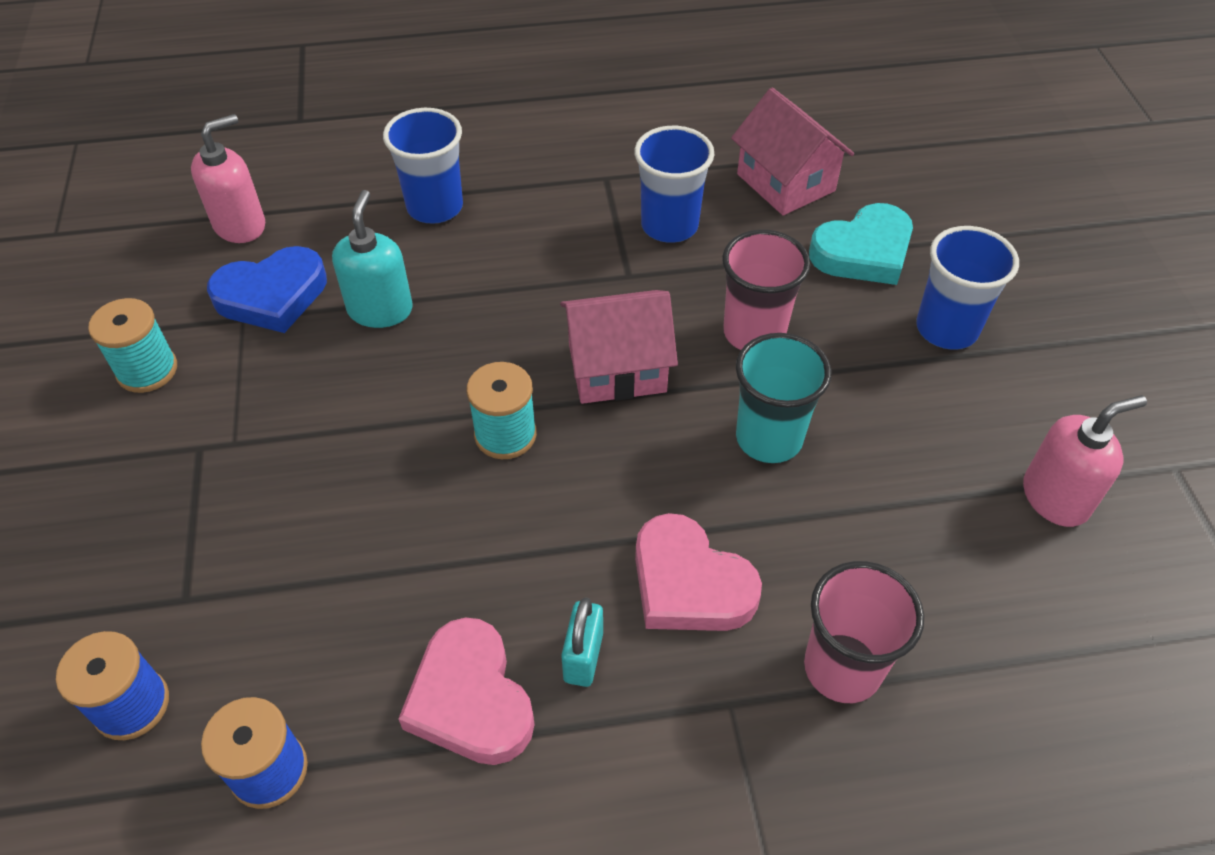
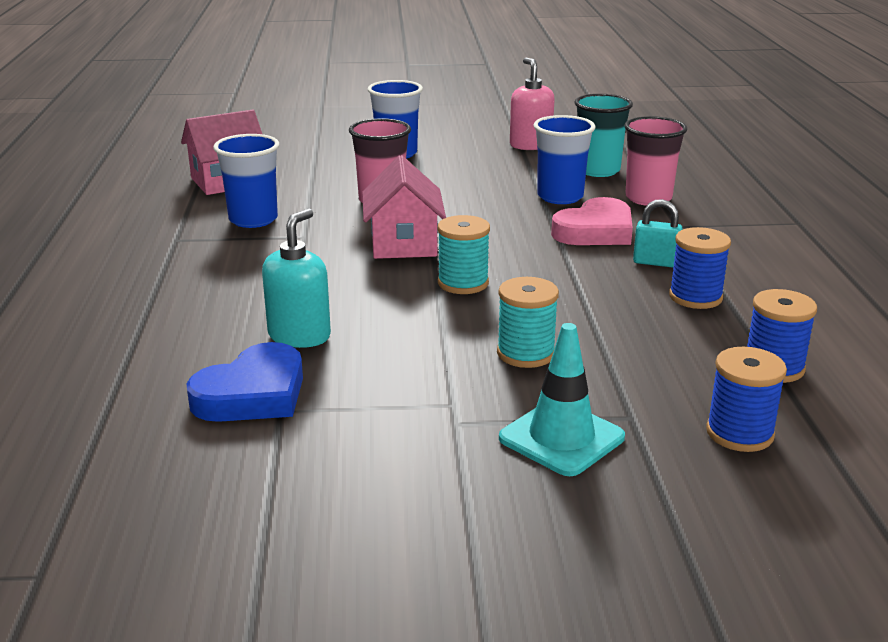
camera: 85 degrees left, 25 degrees down
(147, 370) = (340, 465): turquoise spool -> turquoise spool (525, 353)
(156, 533) = (561, 438): none -> turquoise traffic cone
(240, 225) = (121, 421): pink soap dispenser -> none
(272, 295) = (253, 394): blue heart -> blue heart turned 60 degrees clockwise
(380, 309) = (299, 336): turquoise soap dispenser -> turquoise soap dispenser turned 105 degrees clockwise
(435, 207) = (166, 311): blue cup -> blue cup (560, 197)
(470, 699) = (695, 297): pink heart -> blue spool
(769, 438) = (479, 203): turquoise cup -> turquoise cup (598, 170)
(863, 252) = (315, 166): turquoise heart -> none

